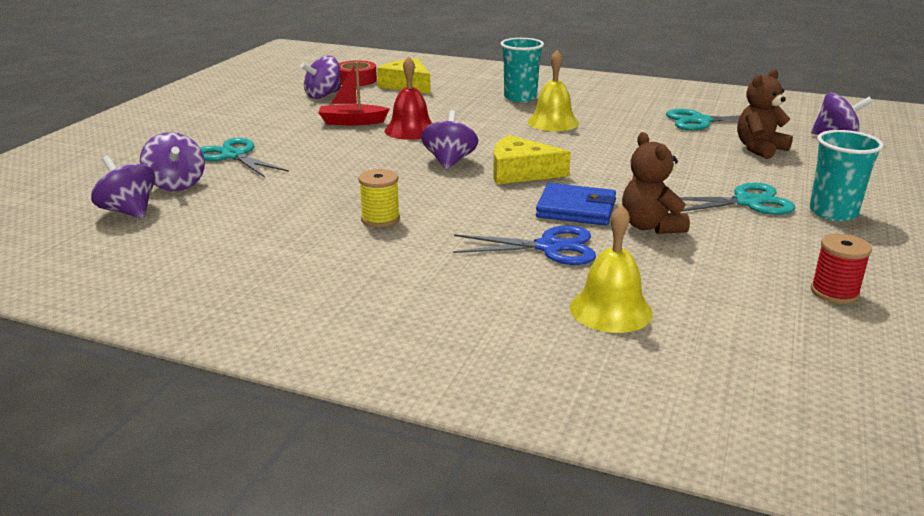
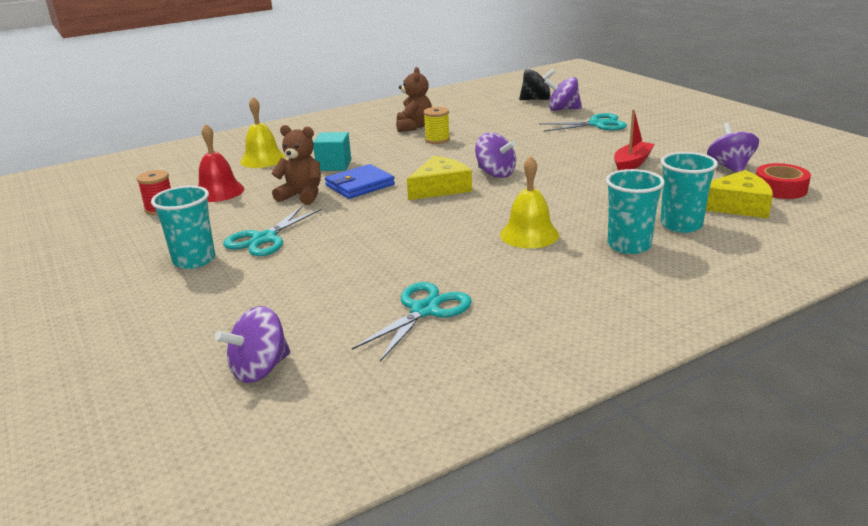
camera: 130 degrees right, 0 degrees up
(129, 211) = (536, 100): purple spinning top -> black spinning top
(410, 130) = (584, 177): red bell -> red bell (219, 191)
(464, 92) = (681, 225): none -> turquoise cup
(550, 247) = (334, 165): blue scissors -> turquoise cube
(759, 149) = (317, 300): brown teddy bear -> brown teddy bear (414, 127)

